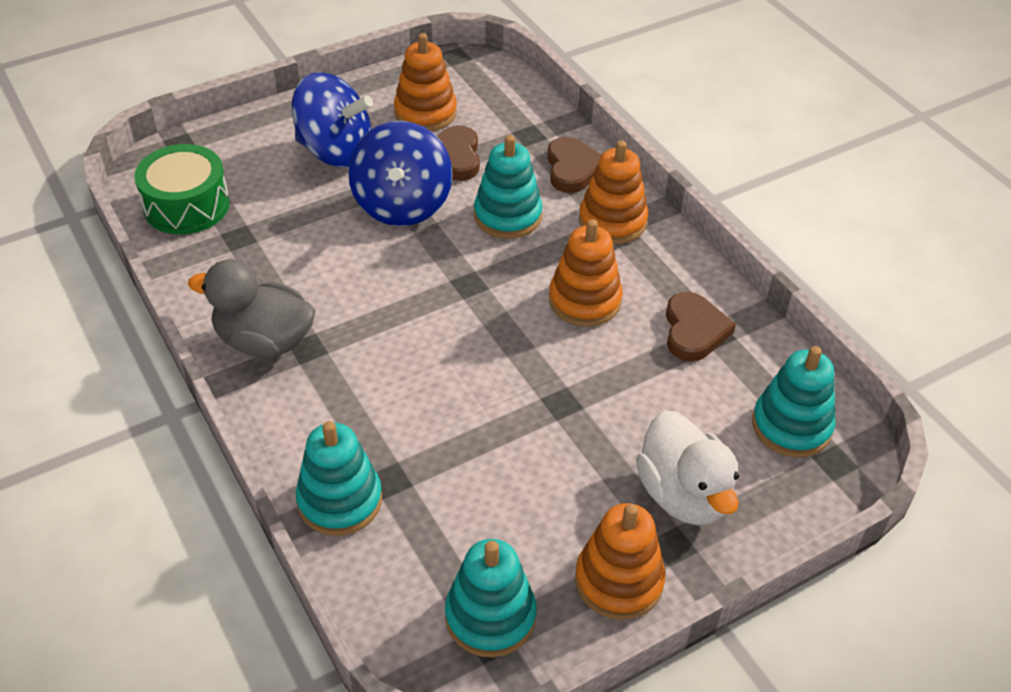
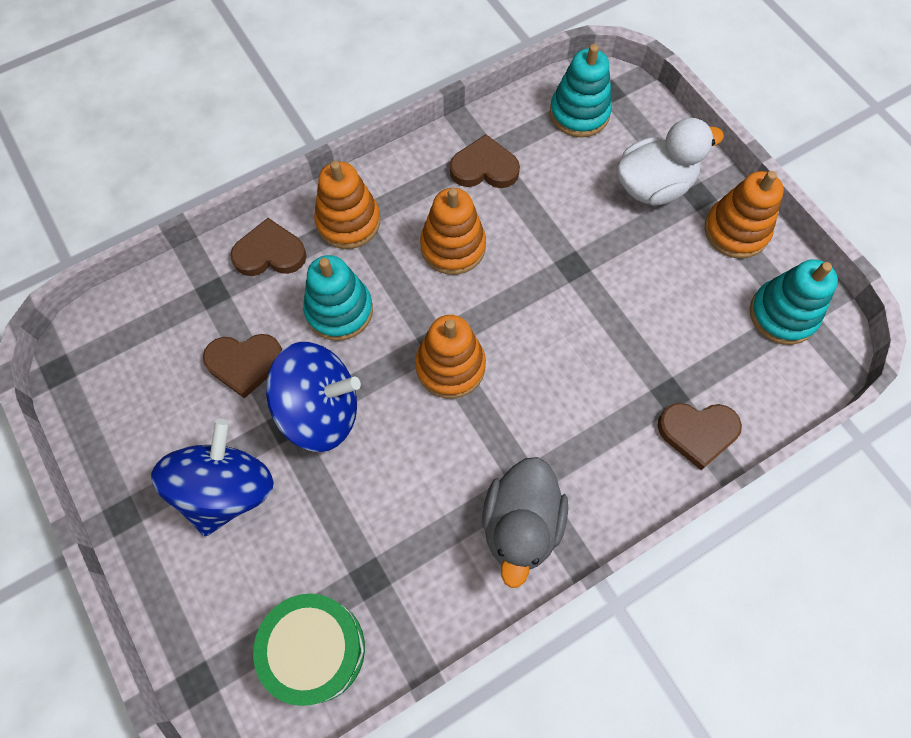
camera: 90 degrees left, 20 degrees up
(340, 500) = (697, 433): turquoise stacking toy -> brown heart
(425, 113) = (164, 397): orange stacking toy -> orange stacking toy (450, 366)

